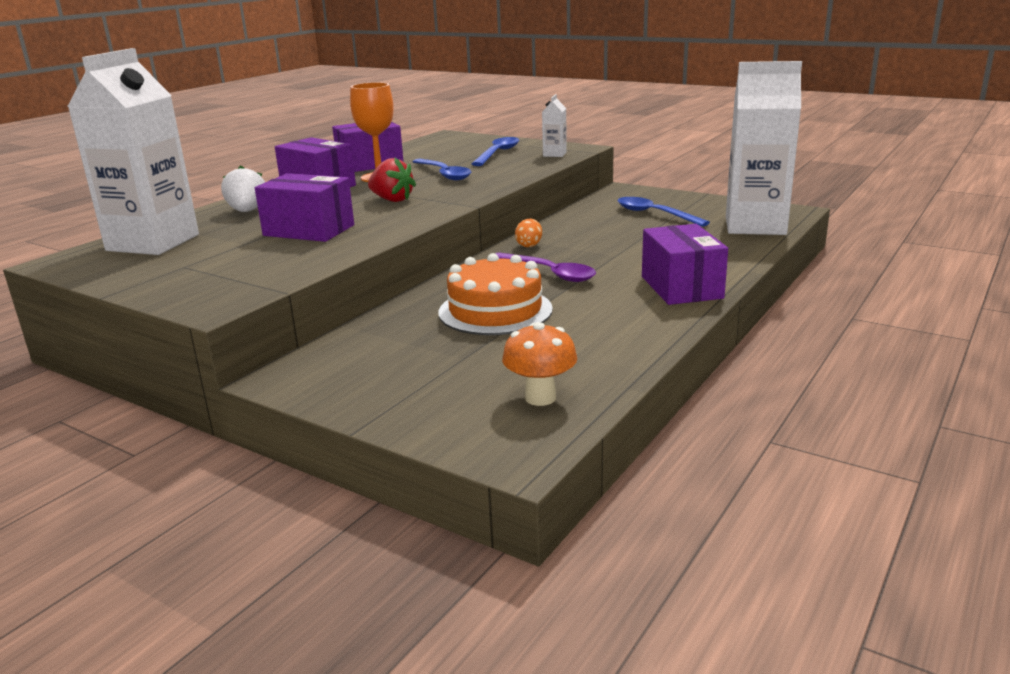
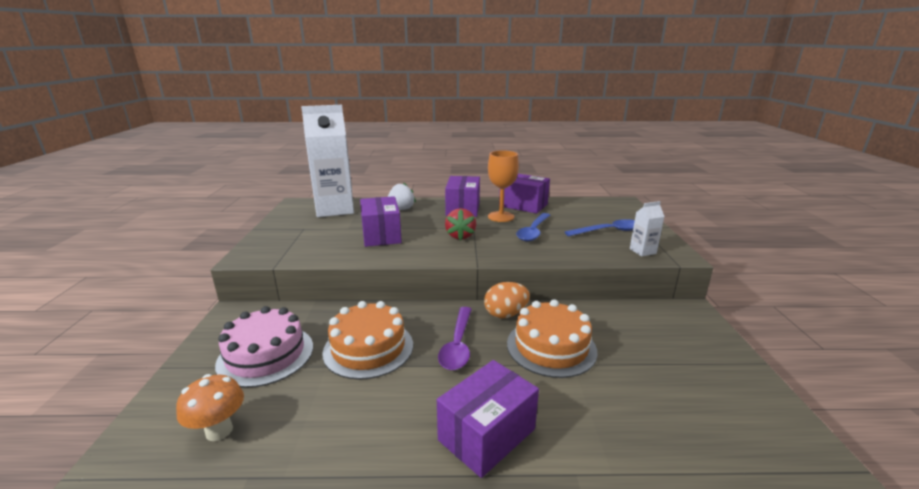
camera: 55 degrees right, 0 degrees up
(426, 364) = (266, 355): none -> pink cake
(529, 245) = (505, 314): orange egg -> orange egg, size x1.54
(603, 242) = (551, 347): none -> orange cake
(654, 214) = (654, 350): blue spoon -> none
(755, 226) = (716, 433): white carton -> none

